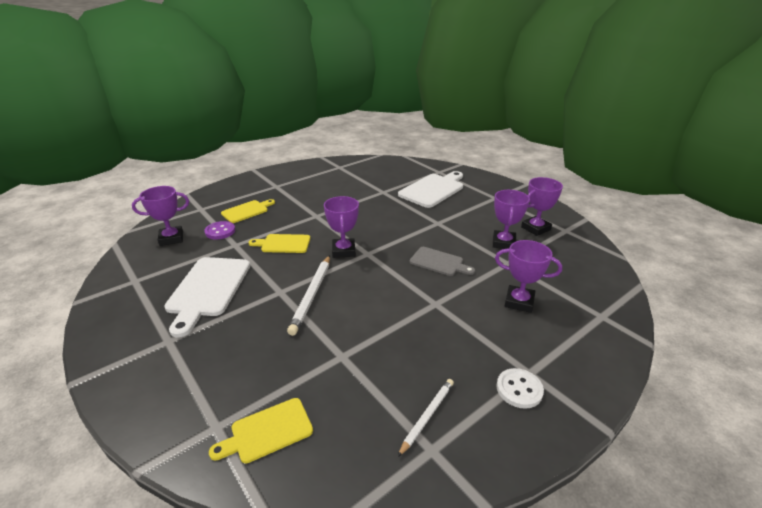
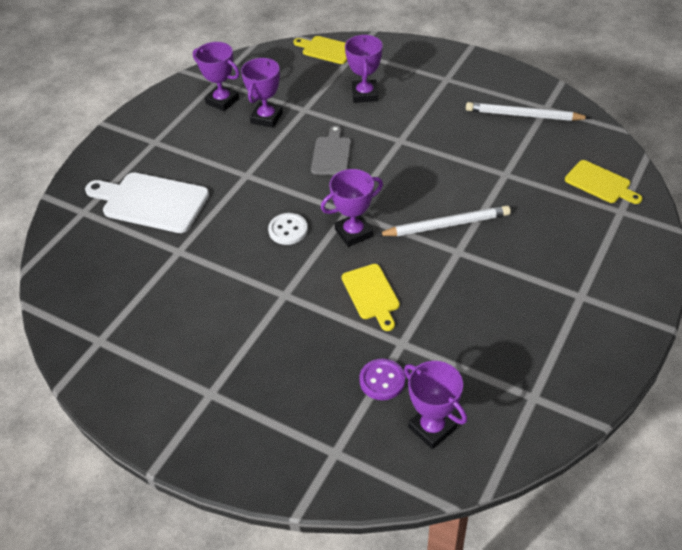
camera: 110 degrees left, 15 degrees up
(208, 289) = (496, 314): white cutting board -> none
(247, 211) = (311, 383): yellow cutting board -> yellow cutting board (326, 50)
(427, 416) = (523, 115): white pencil -> white pencil, size x1.57
(503, 243) = (266, 118): purple trophy -> purple trophy turned 60 degrees counterclockwise
(519, 389) = (466, 81): white button -> white button (288, 230)

